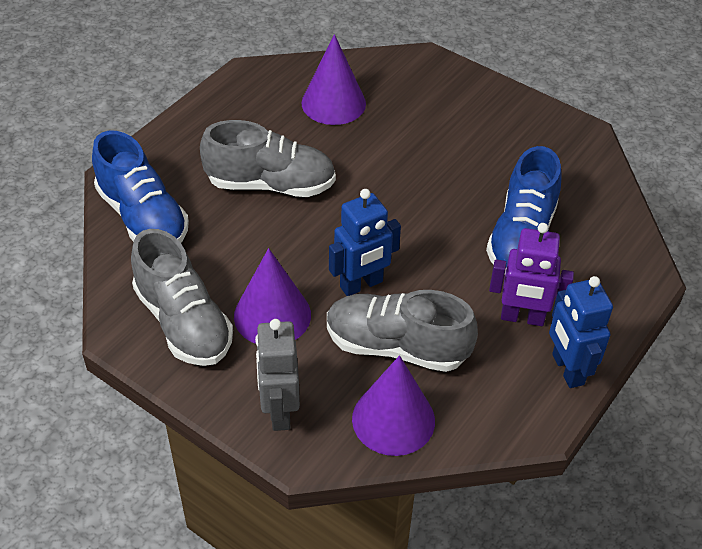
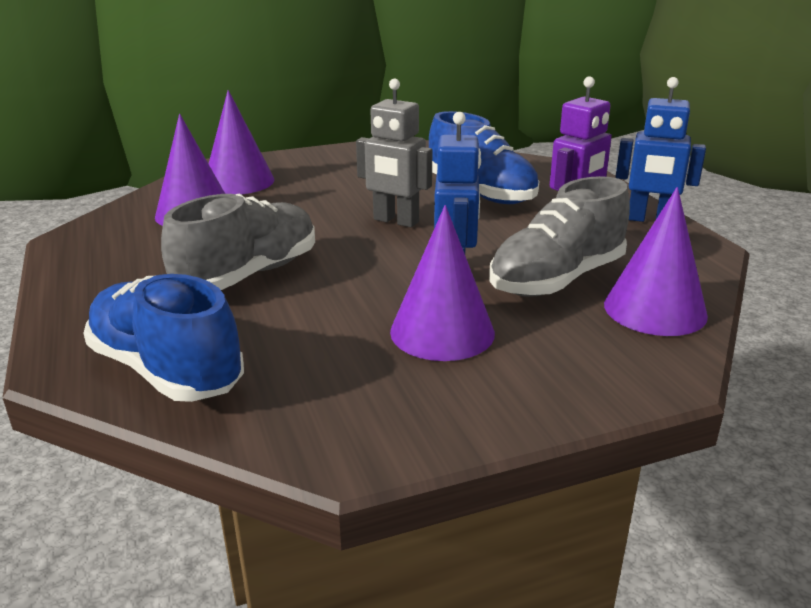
camera: 55 degrees left, 20 degrees down
(143, 217) = (167, 370): blue shoe -> blue shoe turned 135 degrees counterclockwise
(183, 322) = (386, 395): grey shoe -> none
(279, 411) = (594, 372): grey robot -> grey robot (395, 221)
(407, 90) = (239, 181): none -> purple cone

